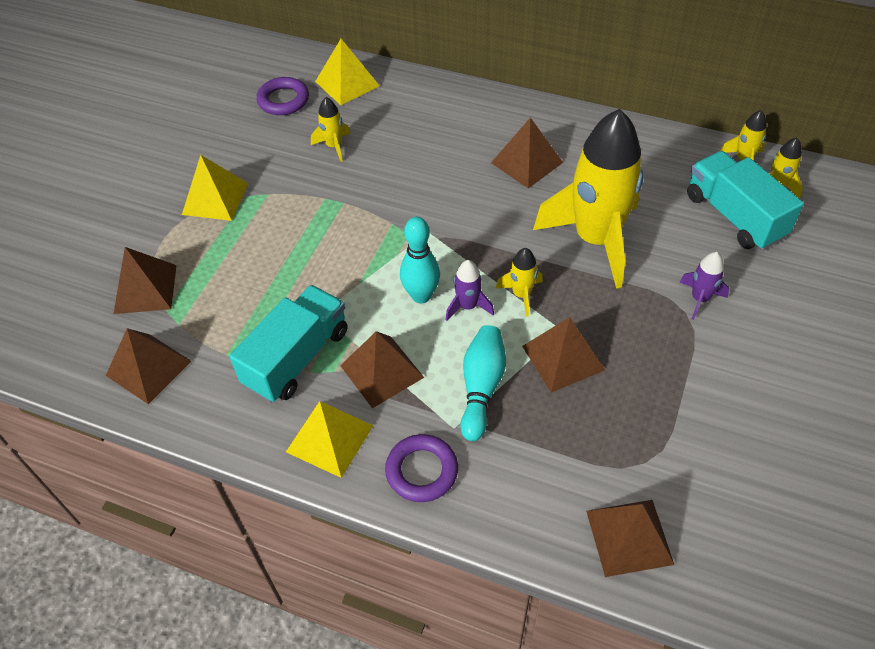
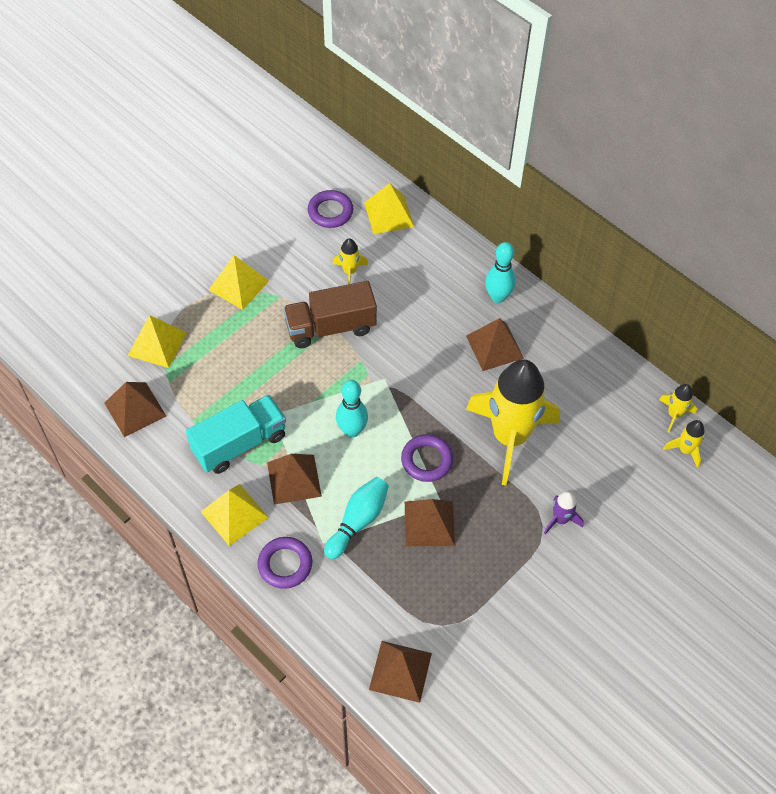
camera: 20 degrees right, 5 degrees up
(145, 289) = (157, 344): brown pyramid -> yellow pyramid
(341, 204) = (330, 327): none -> brown truck
(468, 306) = (382, 453): purple rocket -> none
(502, 118) = (498, 297): none -> turquoise bowling pin
(521, 295) = (426, 460): yellow rocket -> purple ring
(734, 216) = (633, 462): turquoise truck -> none

